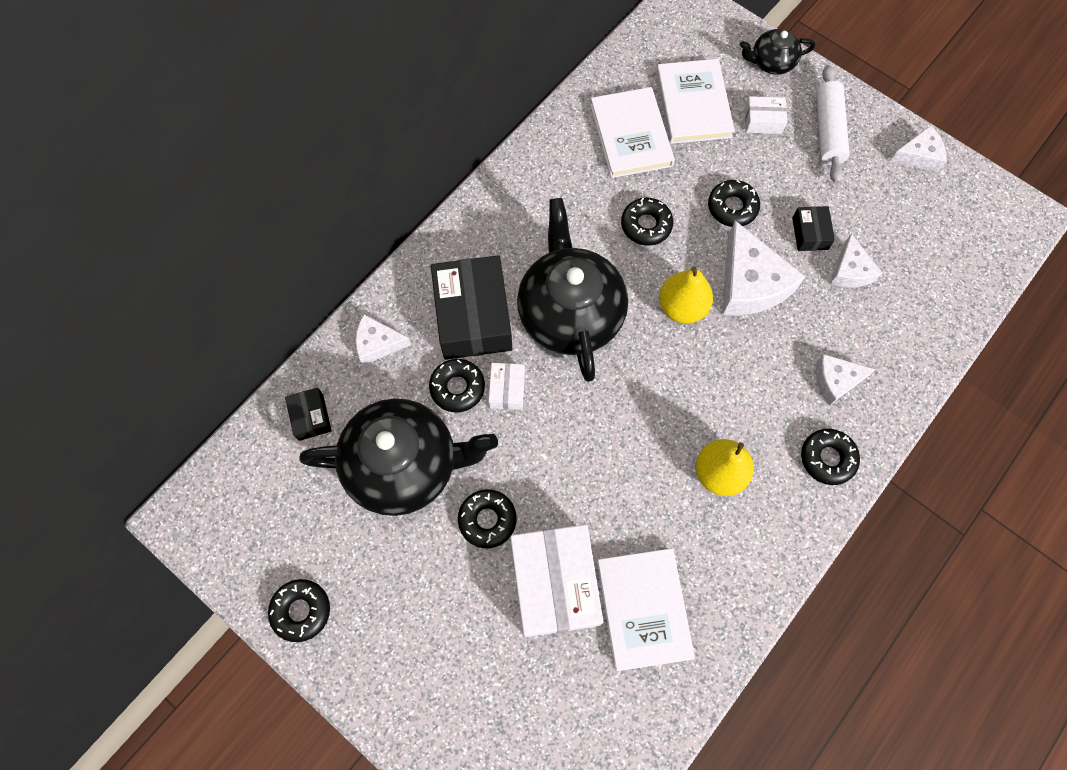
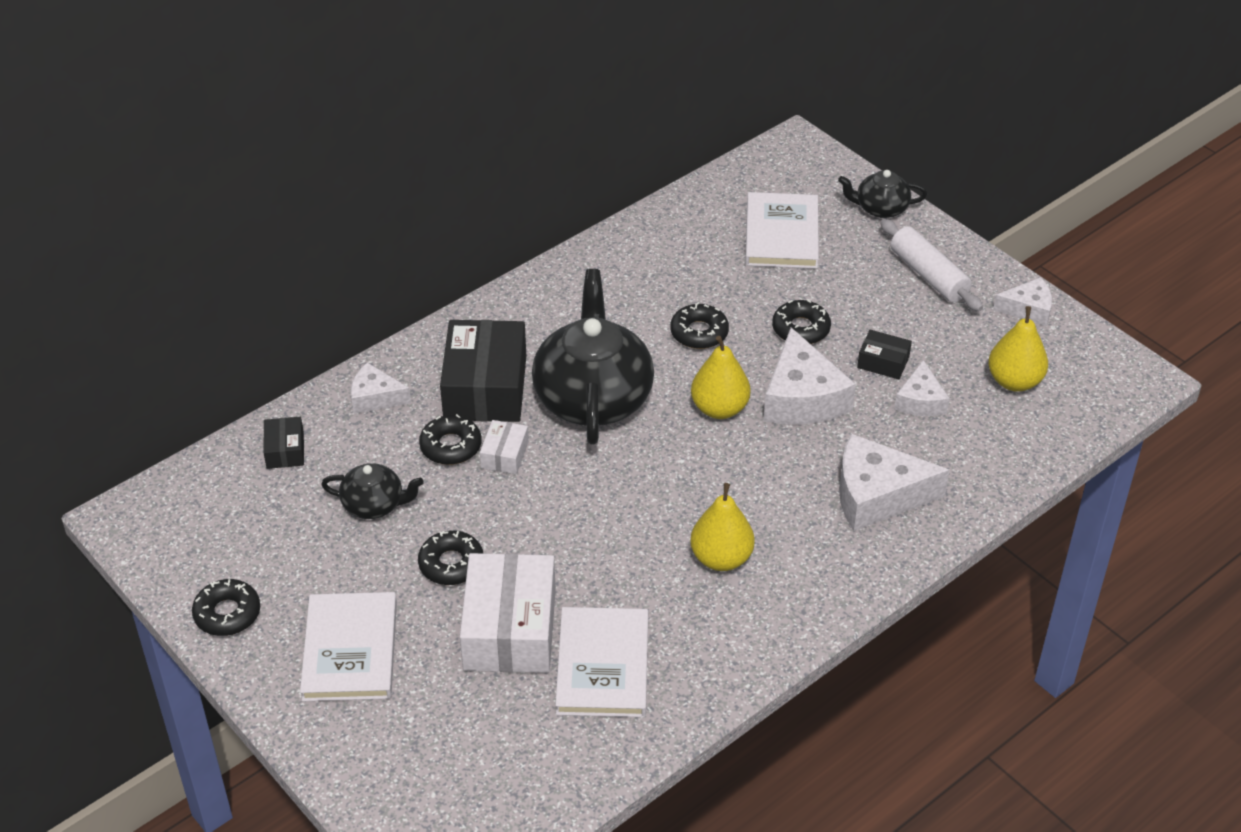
camera: 10 degrees right, 25 degrees down
(404, 465) = (374, 504): black teapot -> black teapot, size x0.49
(631, 135) = (704, 253): white book -> white book (350, 650)
(763, 121) = (856, 258): white box -> none
(810, 233) = (883, 362): black box -> black box turned 75 degrees counterclockwise
(827, 458) = (848, 562): black donut -> none
(828, 131) = (928, 275): white rolling pin -> white rolling pin turned 45 degrees counterclockwise
(836, 381) = (877, 495): white cheese -> white cheese, size x1.74
(924, 237) = (1014, 381): none -> yellow pear

